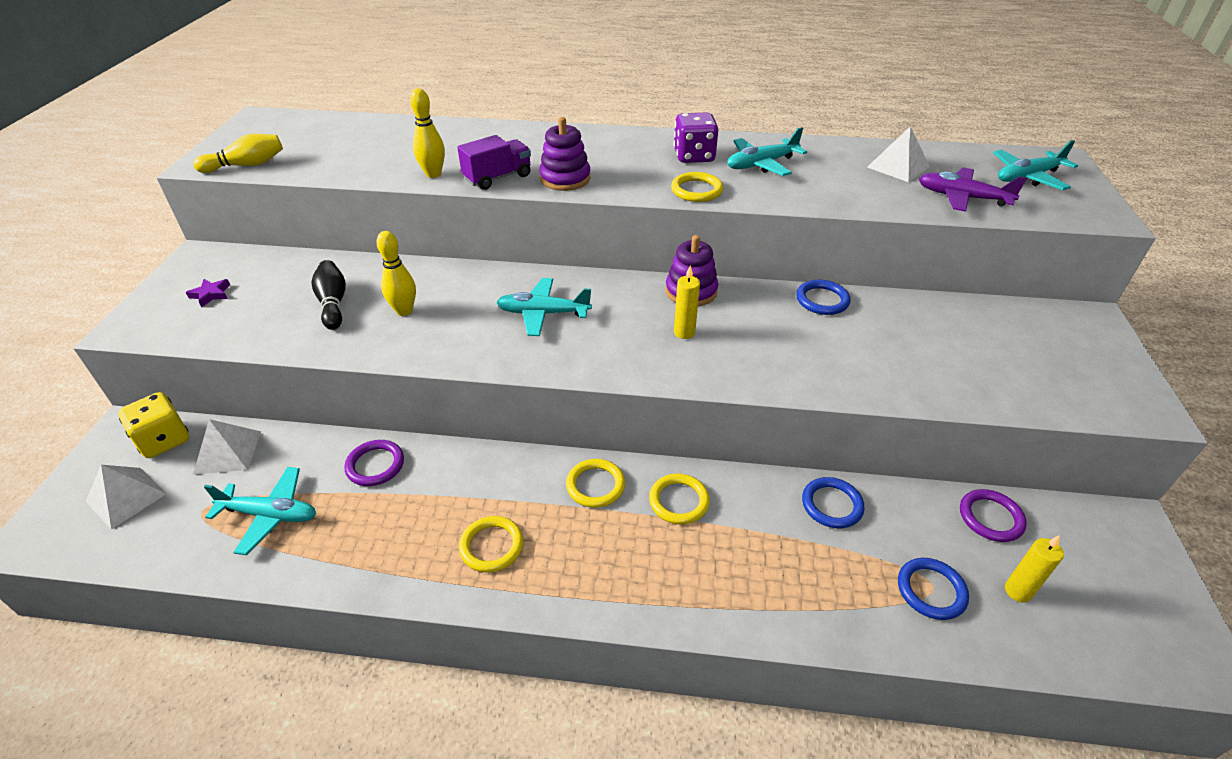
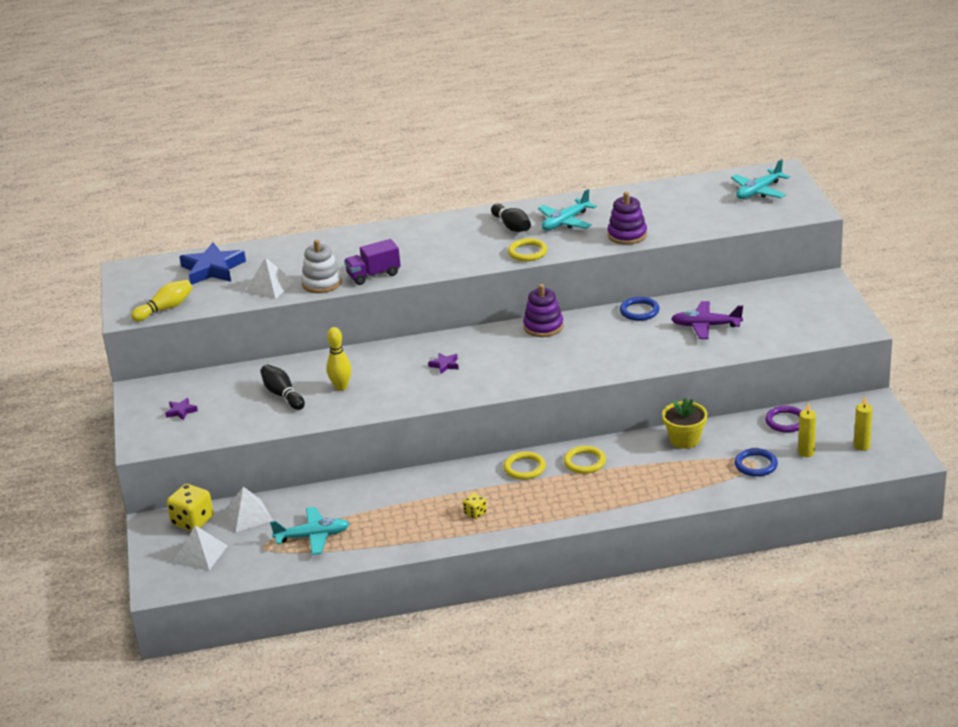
camera: 15 degrees left, 10 degrees down
(338, 134) = (212, 269): none -> blue star
(375, 465) = (363, 495): purple ring -> none
(433, 174) = (322, 283): yellow bowling pin -> white stacking toy
(491, 546) = (475, 513): yellow ring -> yellow dice
(498, 178) = (373, 275): purple truck -> purple truck turned 150 degrees counterclockwise
(543, 313) = (444, 365): turquoise plane -> purple star
(565, 179) = (425, 265): purple stacking toy -> purple stacking toy (627, 235)
(684, 332) = (551, 353): yellow candle -> yellow candle (862, 446)
(694, 156) = (512, 226): purple dice -> black bowling pin
(831, 505) = (684, 439): blue ring -> yellow flower pot
(898, 167) = (666, 202): white pyramid -> white pyramid (269, 286)
(962, 198) = (715, 217): purple plane -> purple plane (706, 326)

